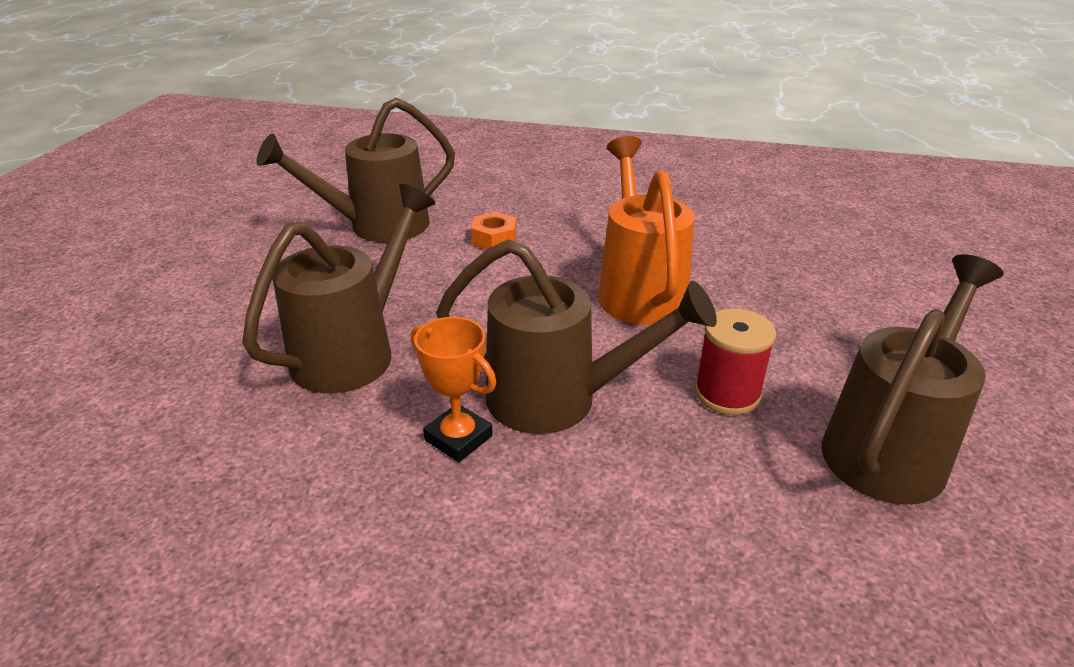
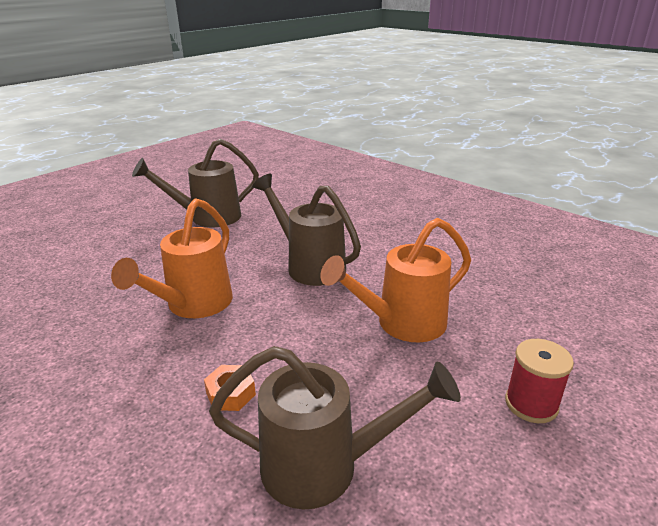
camera: 150 degrees left, 5 degrees down
(353, 351) = (402, 324): brown watering can -> orange watering can
(458, 438) = (368, 265): orange trophy -> none
(727, 394) = (235, 246): red spool -> red spool (531, 404)

